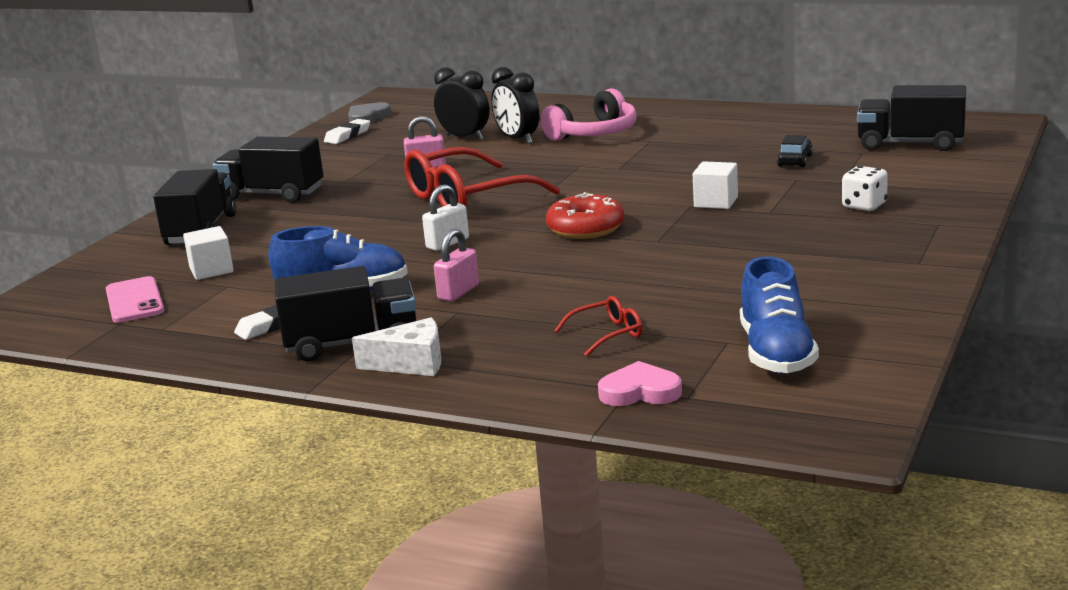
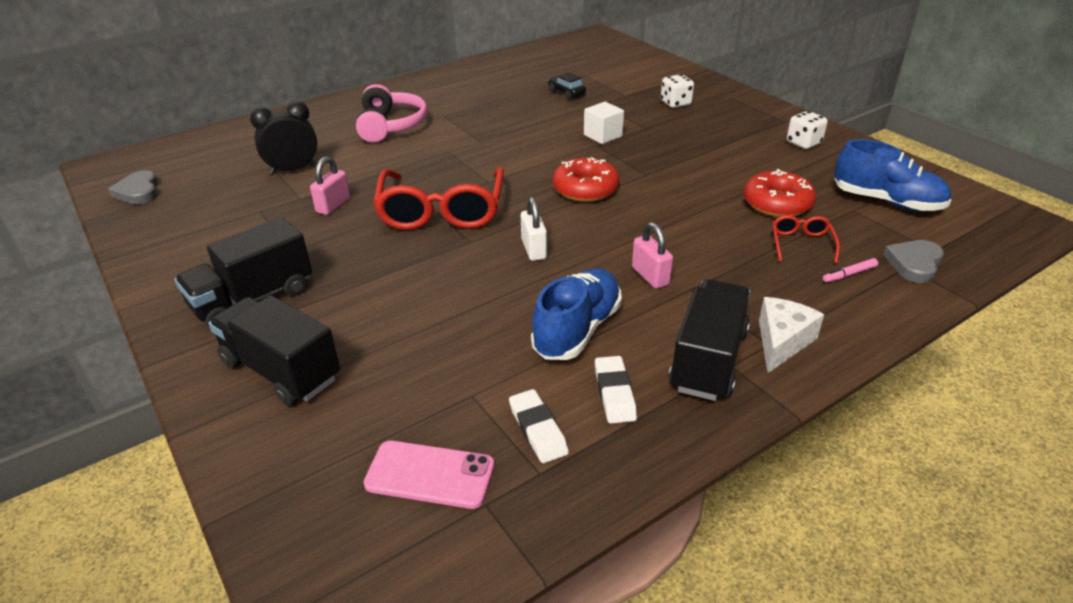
camera: 60 degrees left, 15 degrees up
(211, 270) = (413, 394): white cube -> none
(347, 135) = (167, 215): white eraser -> white eraser (538, 430)
(517, 139) = (343, 153): black clock -> none
(573, 366) = (849, 274): none -> pink marker
(640, 391) = (914, 264): pink heart -> grey heart
(683, 306) = (777, 203): none -> red donut
(869, 284) = (803, 143): none -> white dice
(910, 144) = (593, 61): black truck -> none

